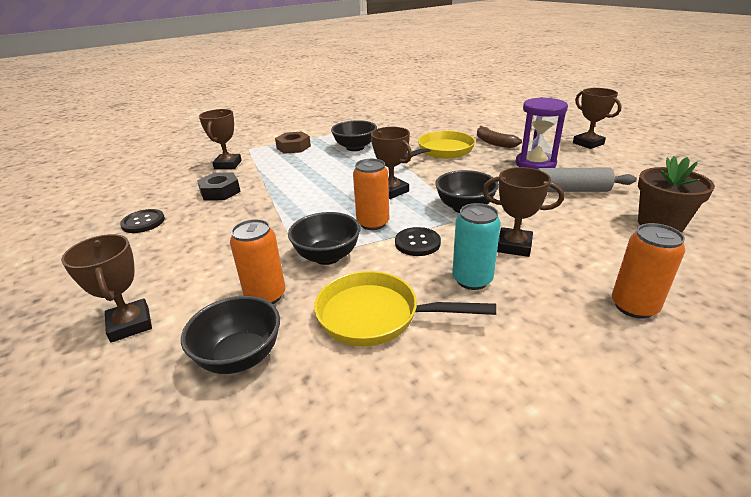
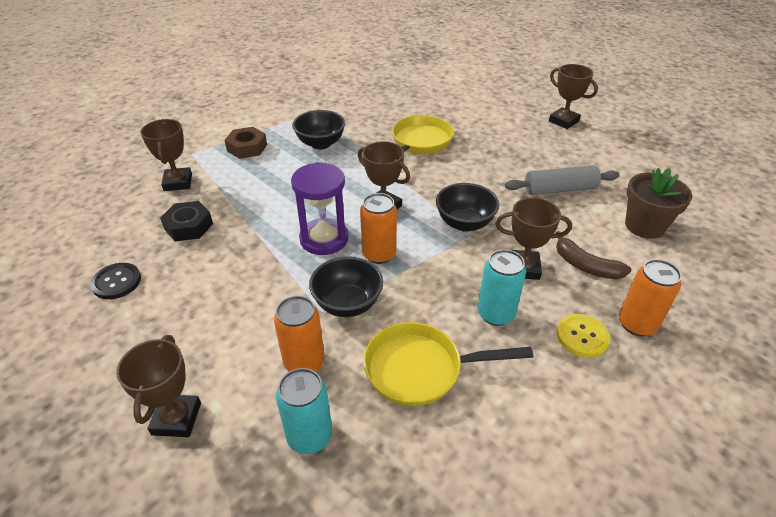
camera: 15 degrees left, 10 degrees up
(130, 324) = (176, 419): brown trophy -> brown trophy turned 45 degrees clockwise
(240, 357) = (309, 436): black bowl -> turquoise can
(417, 243) = (432, 275): black button -> none
(494, 143) = (470, 126): brown banana -> brown banana (585, 266)
(535, 164) = (519, 155): purple hourglass -> purple hourglass (324, 239)
(564, 310) = (582, 336): none -> yellow button

